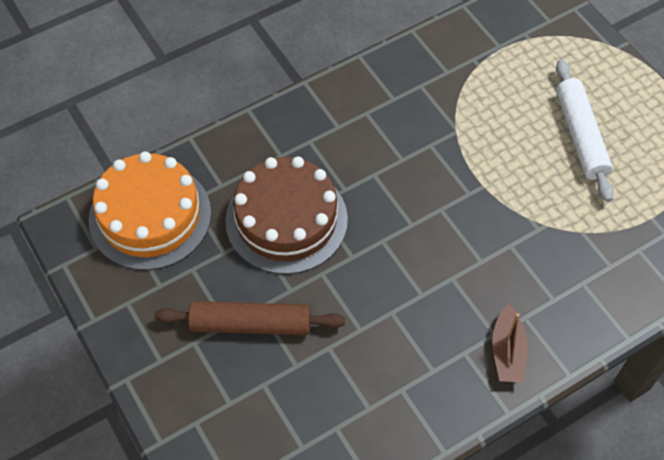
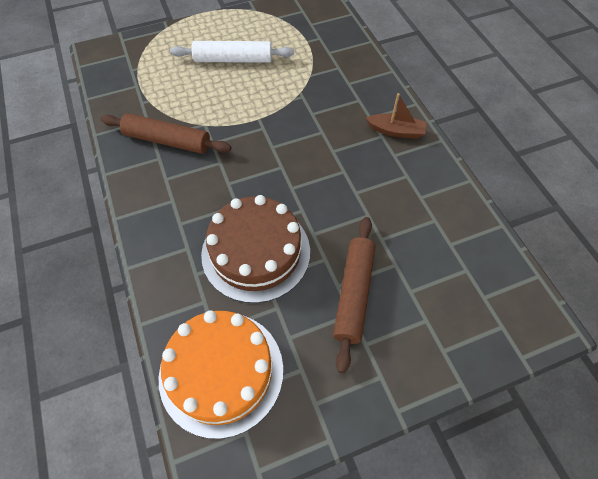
camera: 80 degrees left, 0 degrees up
(421, 100) = (167, 140): none -> brown rolling pin

